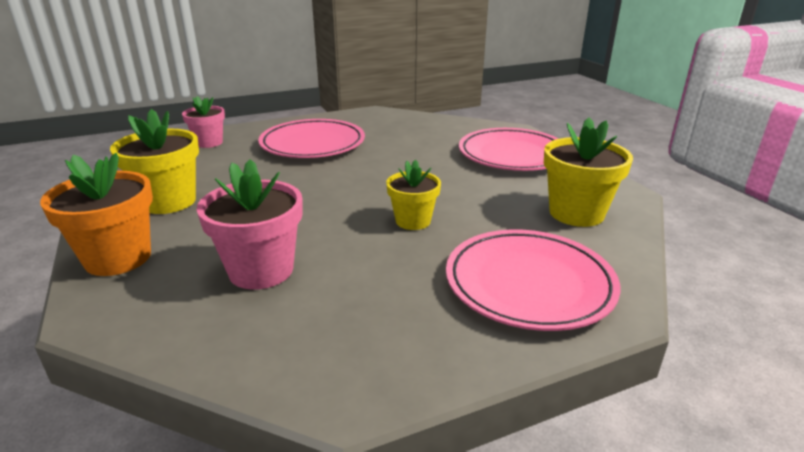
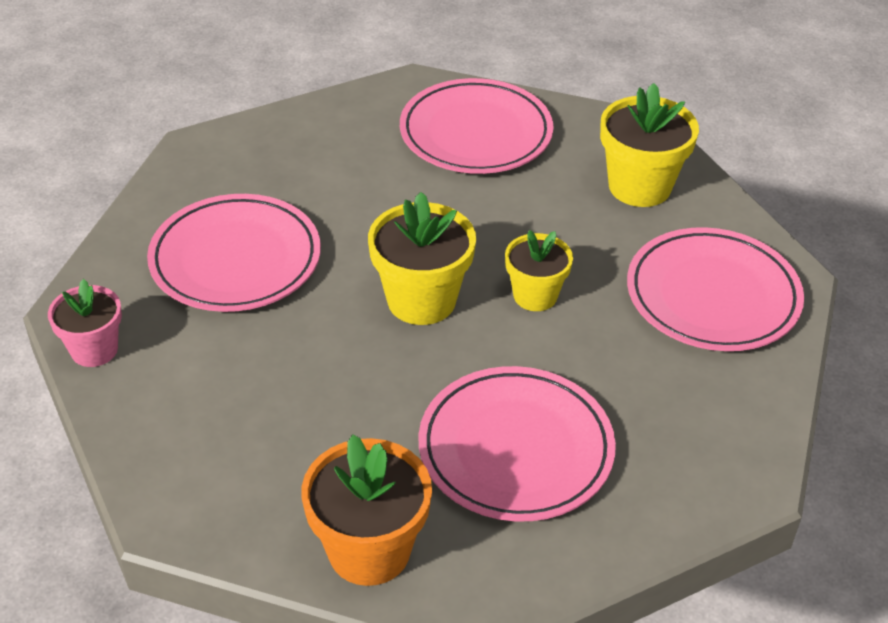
camera: 50 degrees left, 15 degrees up
(169, 201) = (260, 460): yellow flower pot -> yellow flower pot (421, 300)
(261, 270) = (515, 449): pink flower pot -> pink plate

